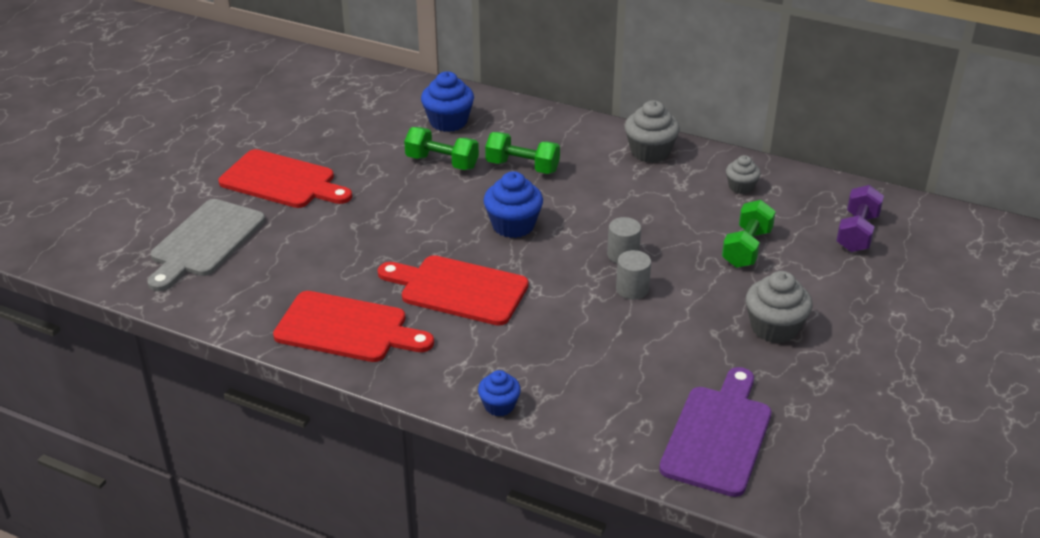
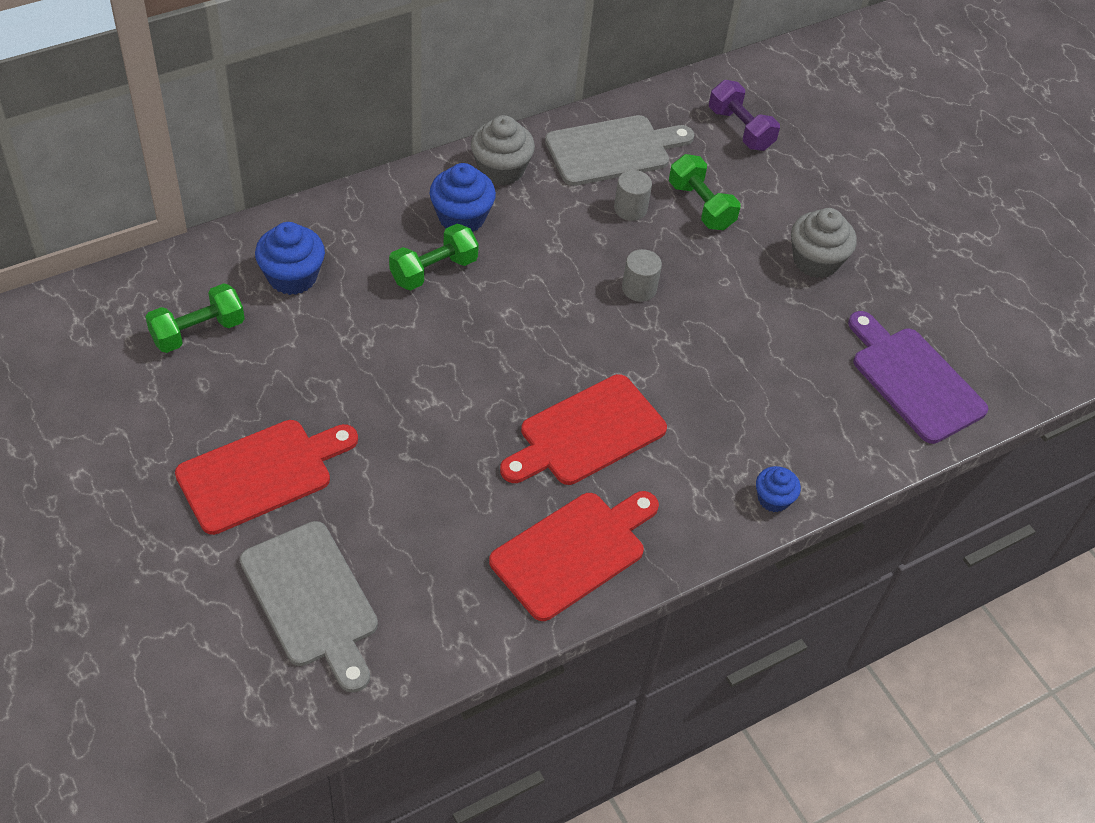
camera: 60 degrees left, 15 degrees up
(442, 162) = (363, 324): green dumbbell -> green dumbbell (198, 331)
(513, 225) = (523, 335): blue cupcake -> blue cupcake (461, 217)
(632, 289) = (692, 313): grey cylinder -> grey cylinder (630, 209)
(741, 187) = (613, 150): grey cupcake -> grey cutting board

